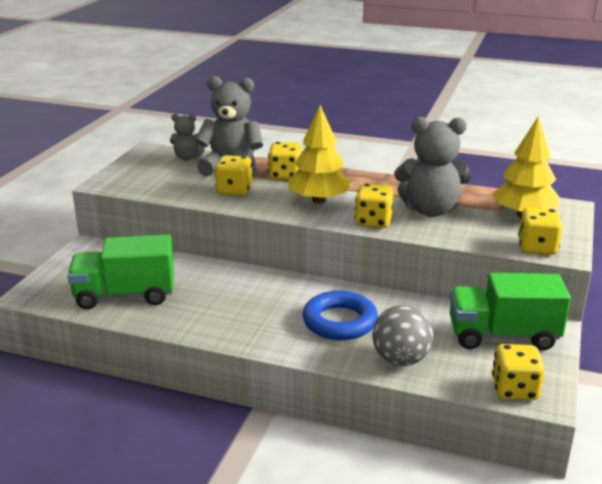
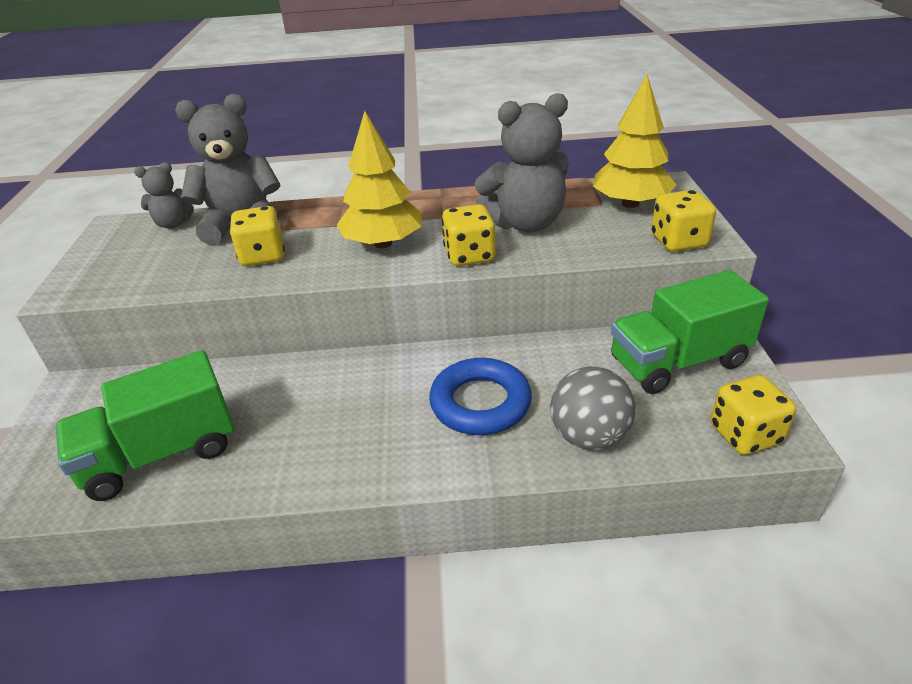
camera: 20 degrees left, 10 degrees up
(285, 175) = (319, 219): yellow dice -> none

